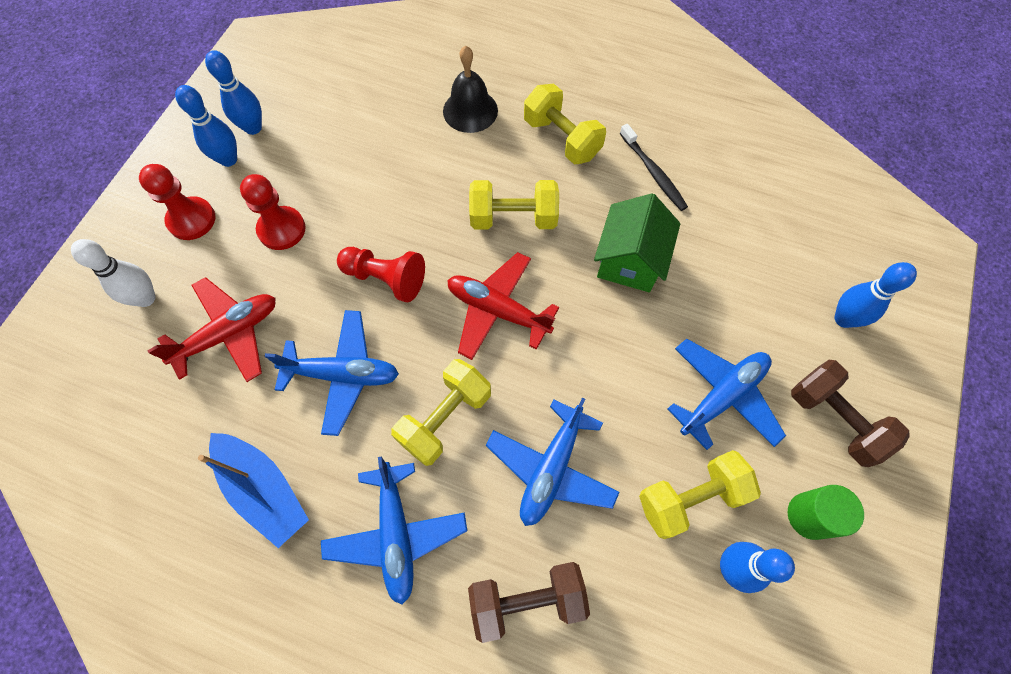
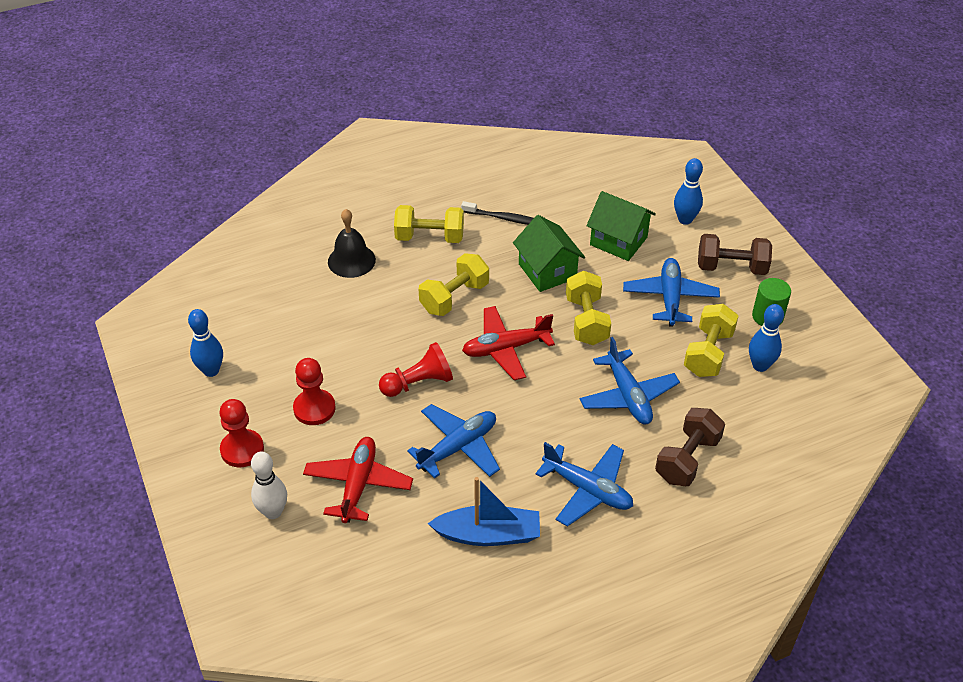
camera: 45 degrees left, 20 degrees down
(228, 159) = (219, 400): blue bowling pin -> none
(445, 418) = (544, 420): yellow dumbbell -> yellow dumbbell (586, 321)
(740, 286) = (618, 241): none -> green house

